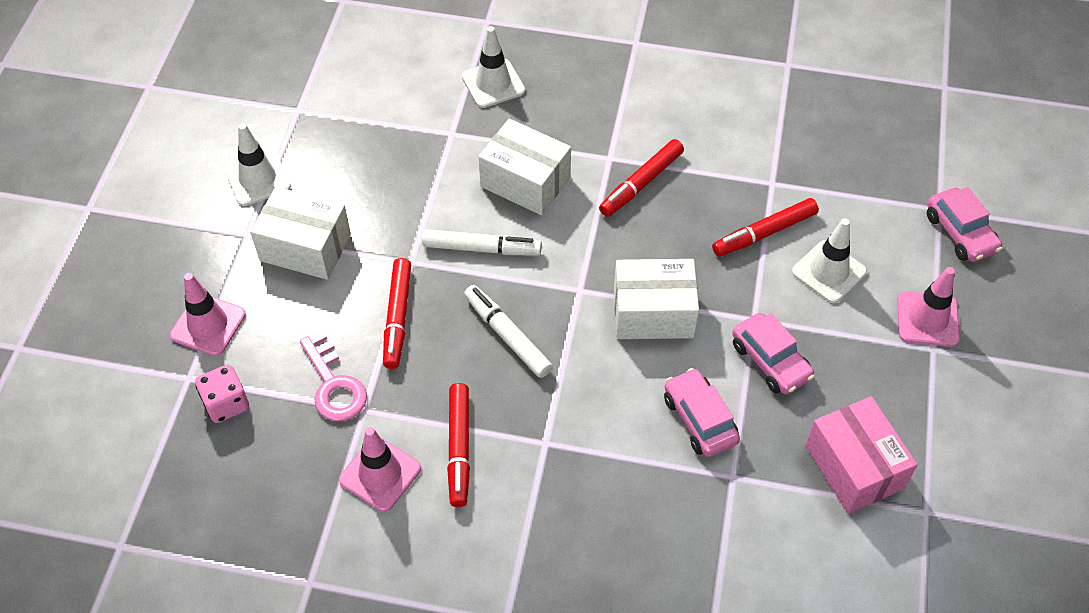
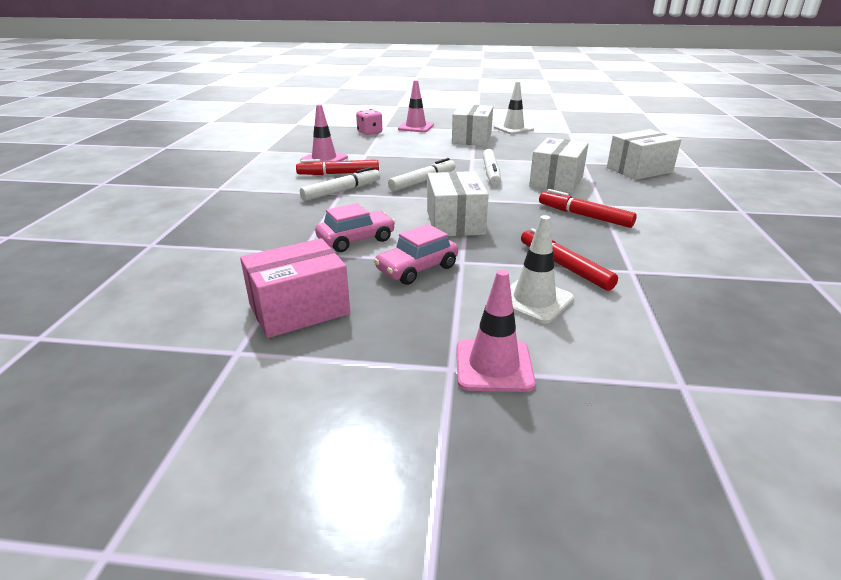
camera: 85 degrees right, 25 degrees down
(334, 385) = (382, 148): pink key -> none
(397, 318) = (430, 157): red marker -> none
(493, 83) = (639, 170): white traffic cone -> white box
(536, 441) = (342, 191): none -> white marker
(960, 233) = (652, 403): pink car -> none

